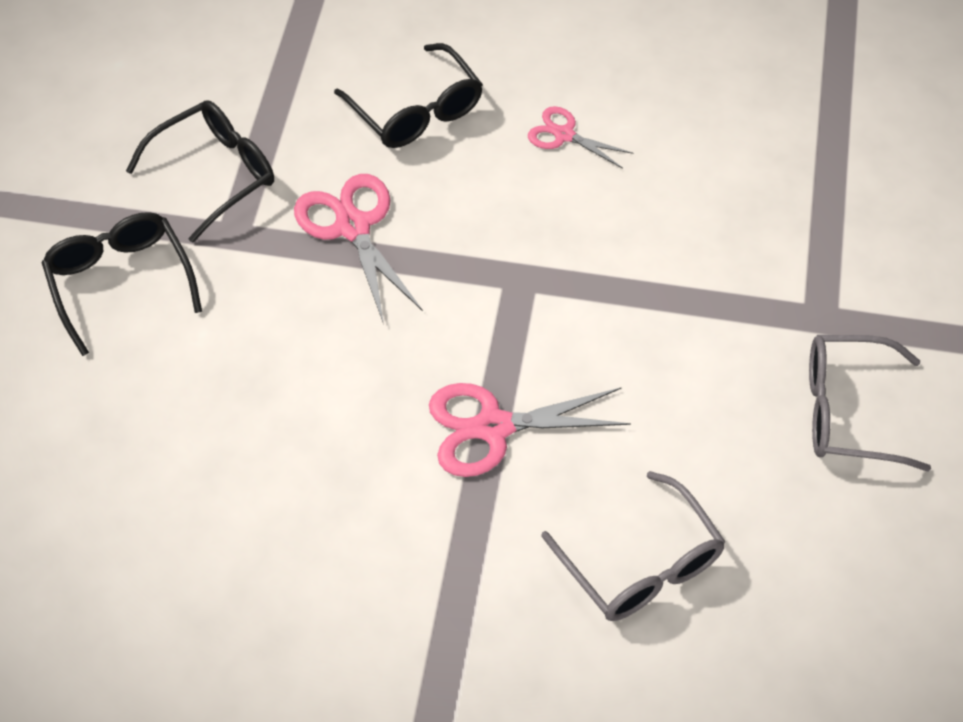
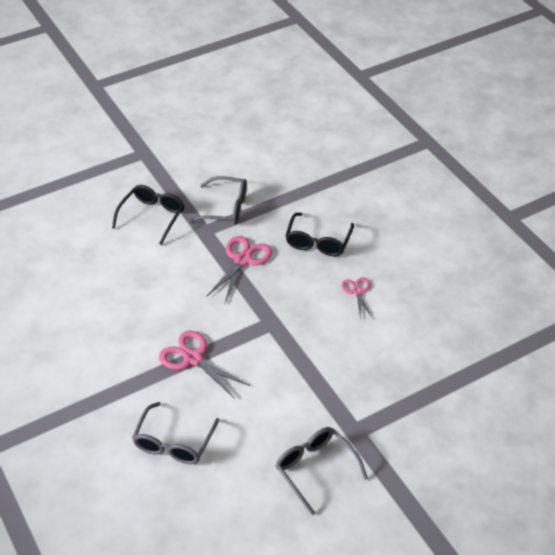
camera: 50 degrees right, 10 degrees down
(214, 174) = (225, 208): black glasses -> grey glasses

